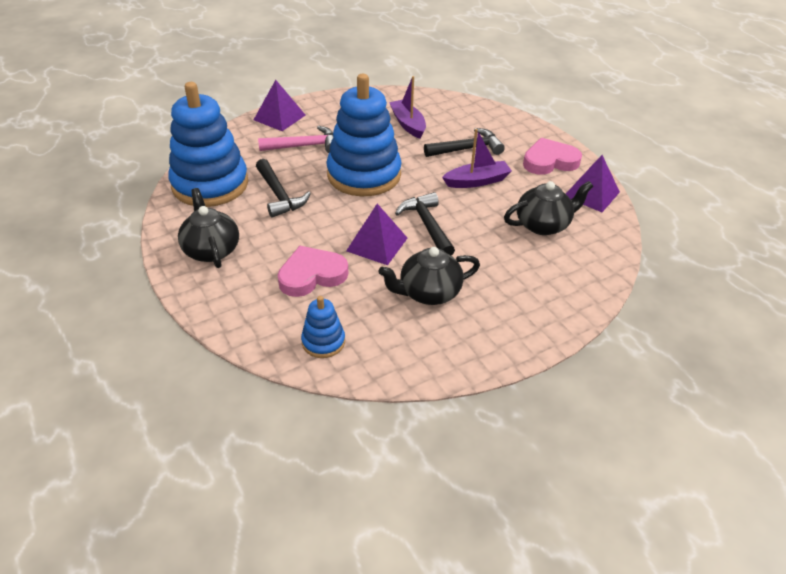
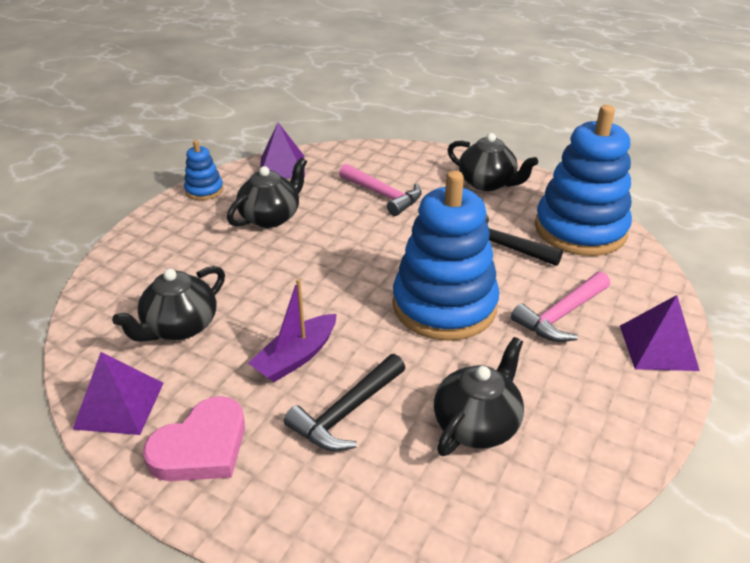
camera: 150 degrees right, 5 degrees down
(312, 275) = (383, 195): pink heart -> pink hammer
(323, 342) = (328, 163): blue stacking toy -> blue stacking toy (204, 190)
(377, 244) = (352, 237): purple pyramid -> purple pyramid (282, 167)
(408, 124) = (477, 424): purple boat -> black teapot
(427, 225) = (318, 274): black hammer -> none

